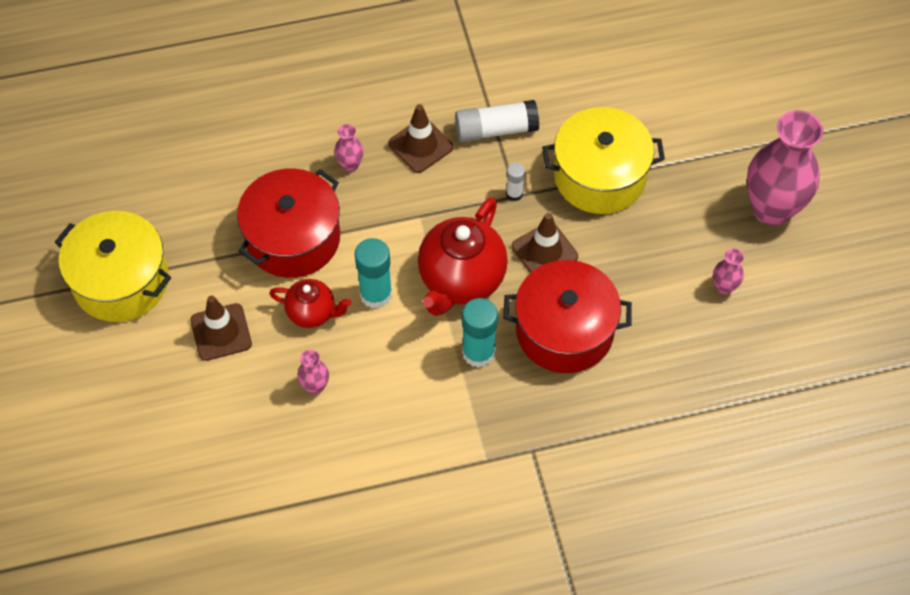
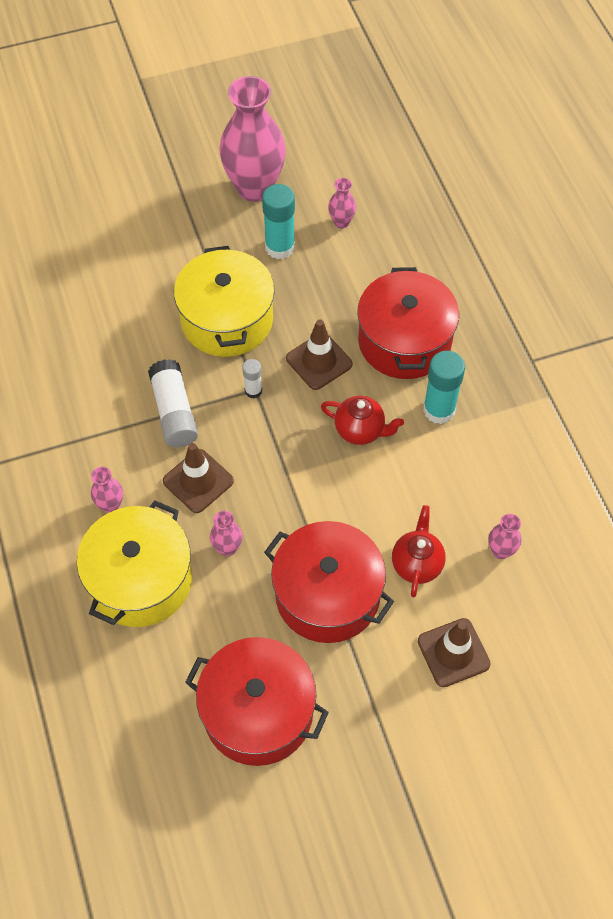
camera: 95 degrees left, 0 degrees up
(121, 281) = (404, 774): yellow pot -> yellow pot (140, 579)
(196, 179) = (258, 712): none -> red pot
(376, 294) = (386, 506): turquoise glue stick -> turquoise glue stick (280, 247)
(404, 80) = (110, 505): none -> pink vase
(461, 280) = (360, 430): red teapot -> red teapot, size x0.56

